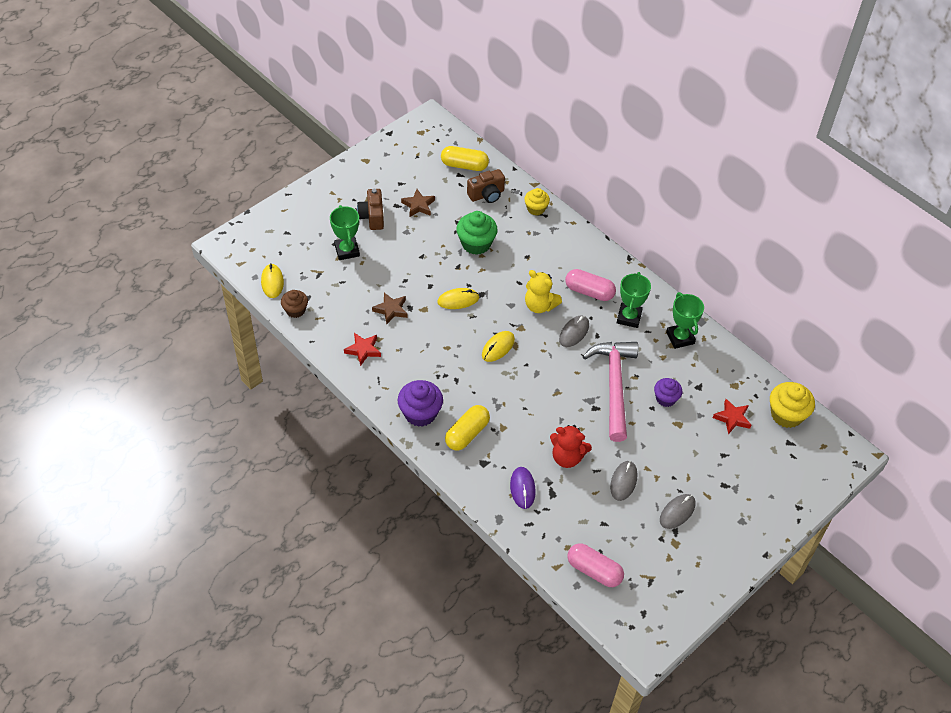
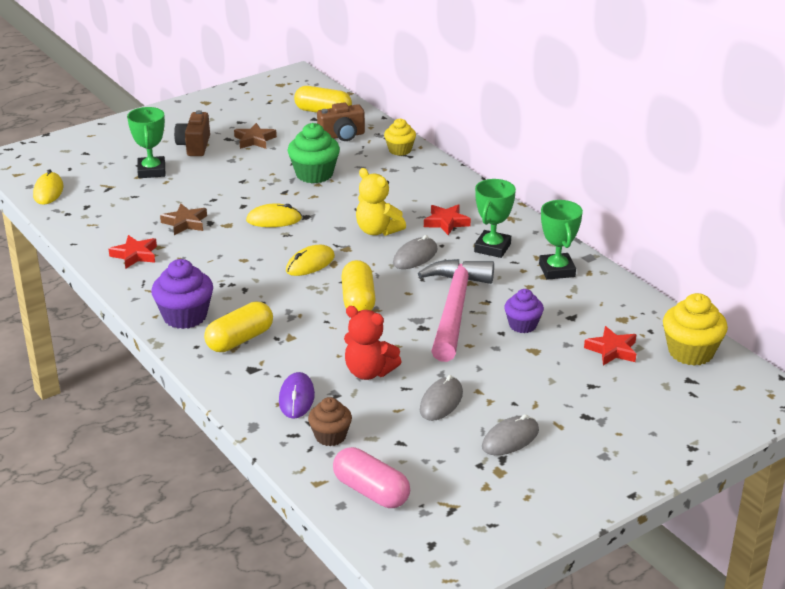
camera: 10 degrees right, 20 degrees down
(295, 310) = (65, 216): brown cupcake -> brown cupcake (330, 436)
(543, 384) = (358, 300): none -> yellow capsule
(589, 292) = (446, 222): pink capsule -> red star

